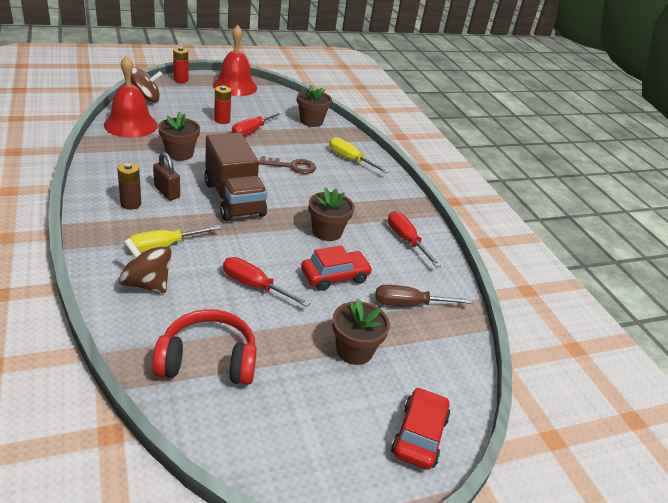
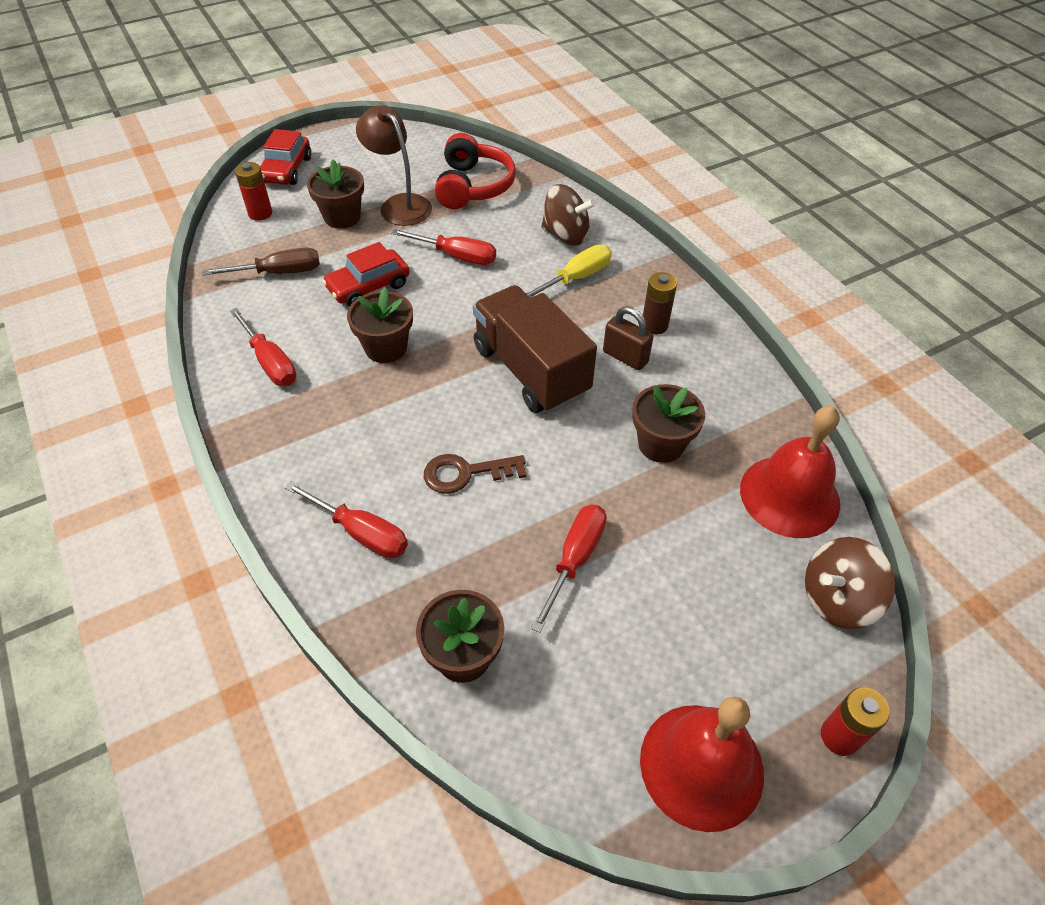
camera: 175 degrees right, 15 degrees up
(208, 360) = (473, 186): red headphones -> red headphones turned 75 degrees counterclockwise
(222, 120) = (649, 578): red battery -> red battery (260, 213)
(294, 353) = (399, 204): none -> brown lamp
(350, 159) = (360, 532): yellow screwdriver -> red screwdriver

